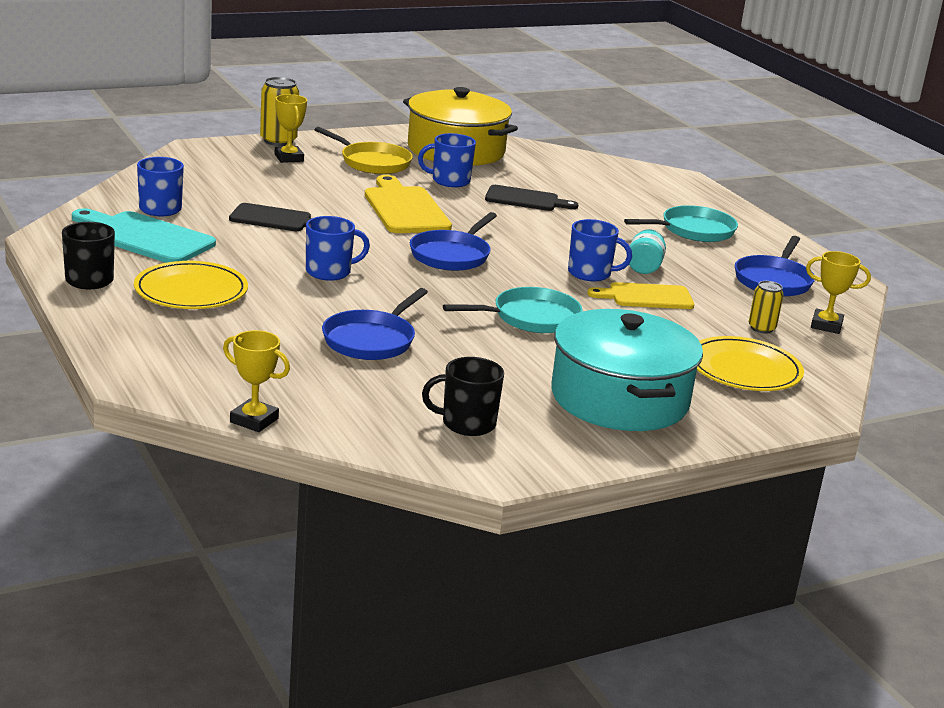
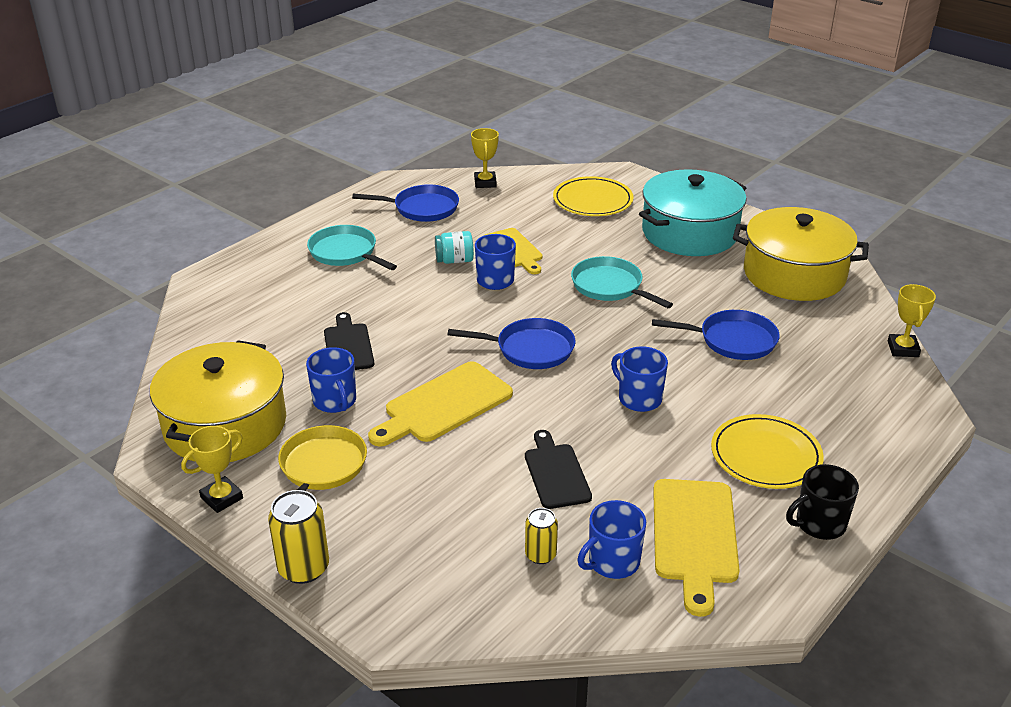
camera: 110 degrees left, 10 degrees up
(144, 237) = (694, 537): turquoise cutting board -> yellow cutting board
(289, 158) = (361, 534): yellow trophy -> yellow trophy (221, 498)
(467, 424) = (794, 274): black mug -> yellow pot
(761, 328) = (518, 203): yellow can -> yellow can (540, 555)

